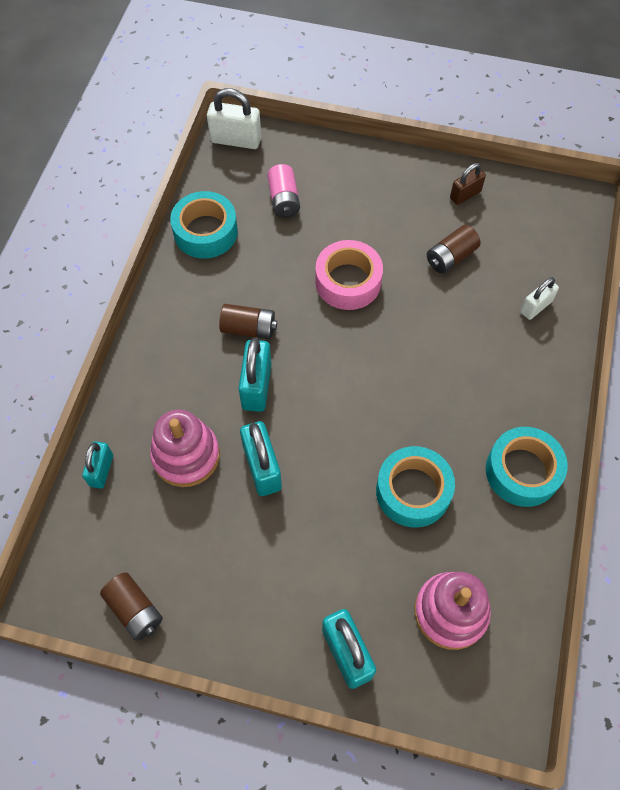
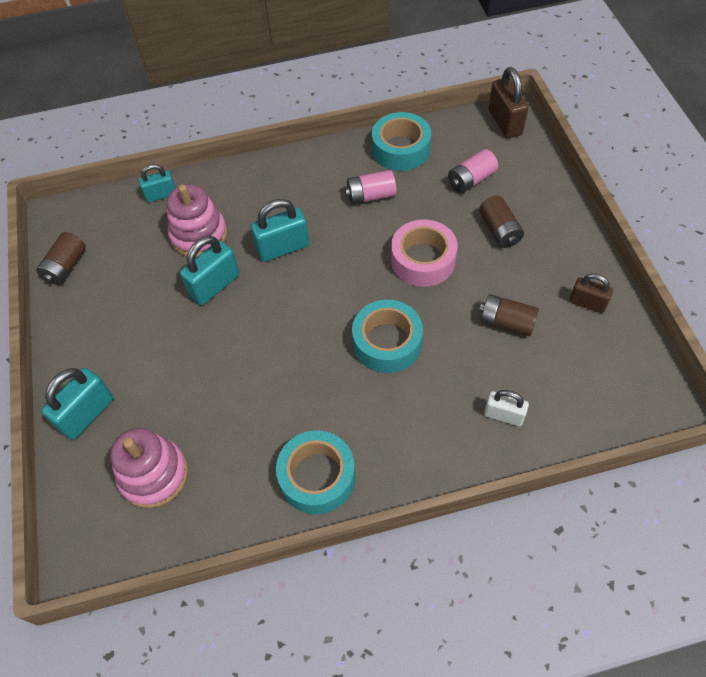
camera: 65 degrees right, 5 degrees down
(236, 140) = (505, 122): white padlock -> brown padlock
(245, 284) = (371, 196): none -> pink battery
(249, 328) = (331, 218): brown battery -> brown battery (499, 230)
(413, 491) = (250, 398): turquoise tape -> turquoise tape (387, 342)

